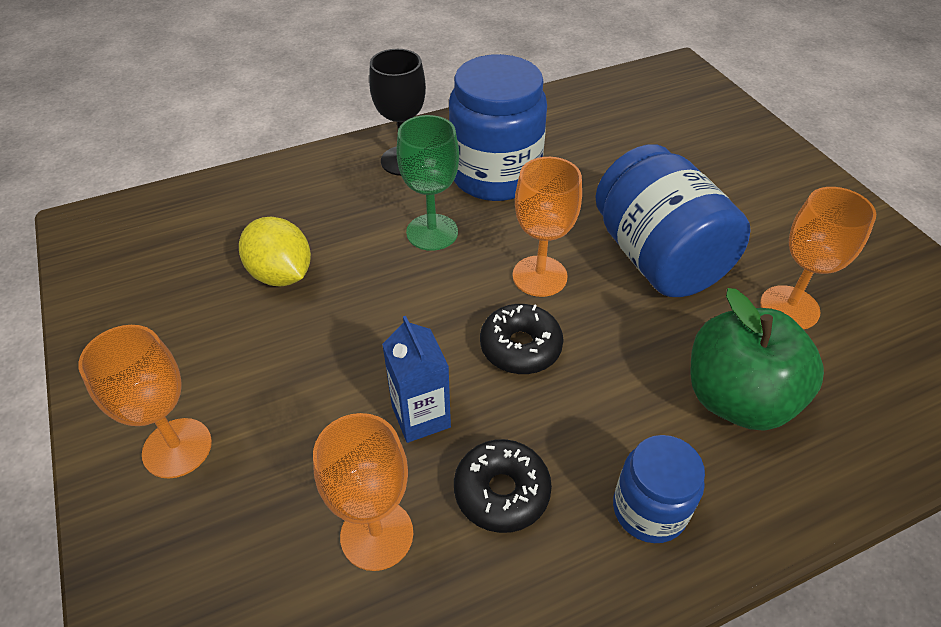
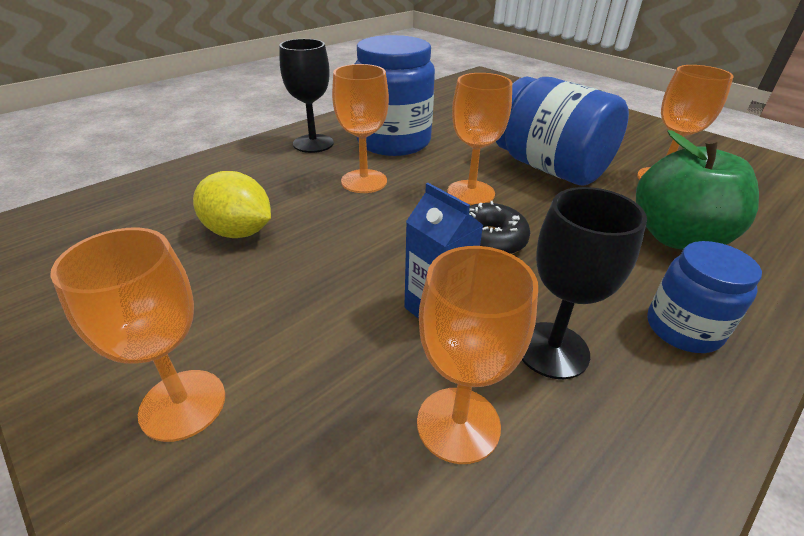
camera: 20 degrees left, 10 degrees down
(432, 232) = (364, 181): green goblet -> orange goblet
(501, 492) = (552, 350): black donut -> black goblet

